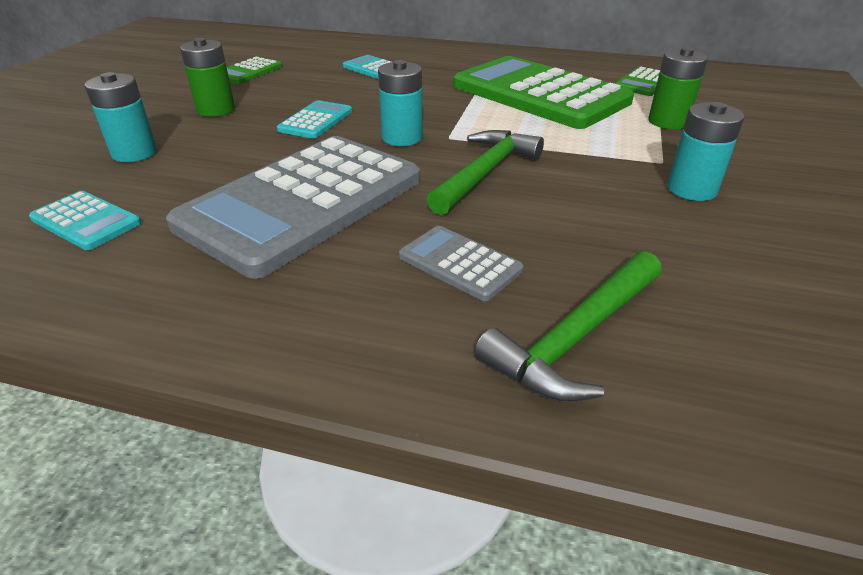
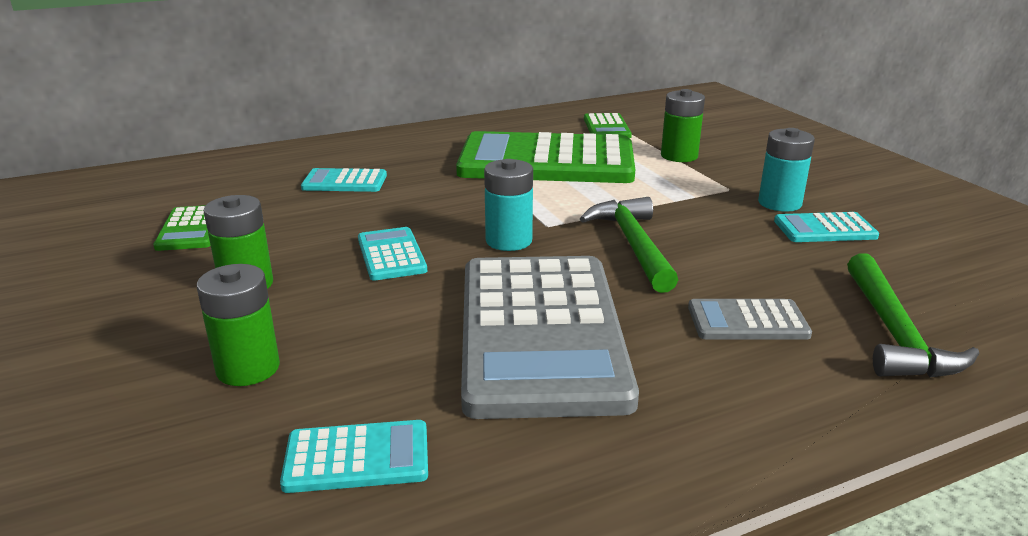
camera: 40 degrees left, 10 degrees down
(134, 153) = (248, 368): turquoise battery -> green battery
(694, 227) = (824, 229): none -> turquoise calculator

